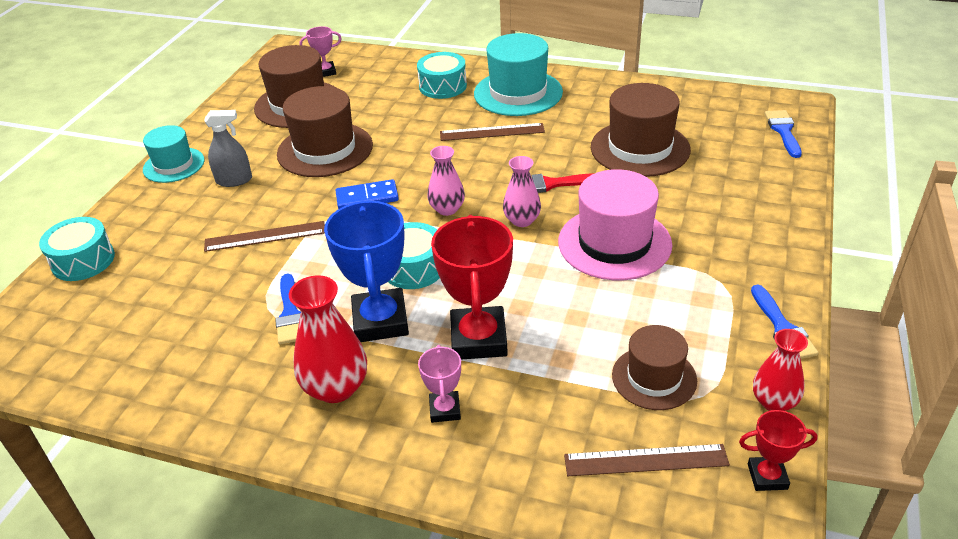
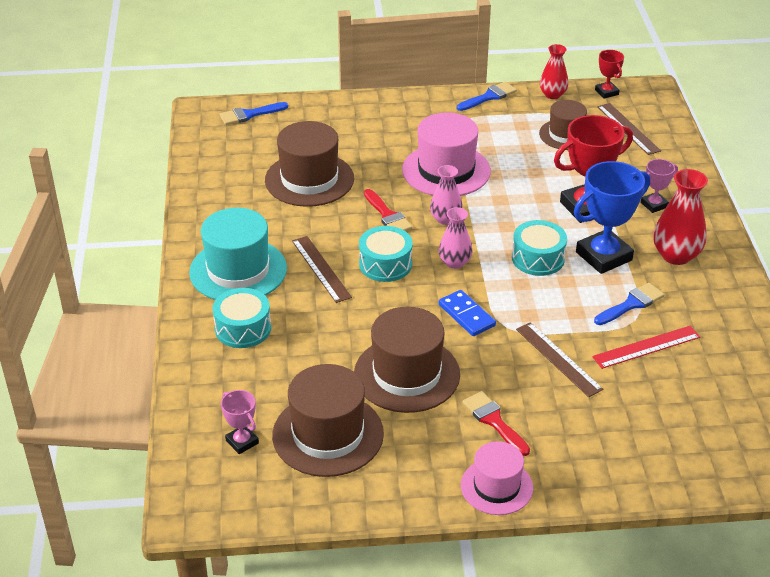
camera: 115 degrees left, 0 degrees up
(83, 260) = (672, 470): turquoise drum -> turquoise drum (385, 264)
(174, 165) = (496, 486): turquoise hat -> pink hat
(224, 301) = (646, 347): none -> red ruler
(234, 180) = (494, 421): grey spray bottle -> red brush

